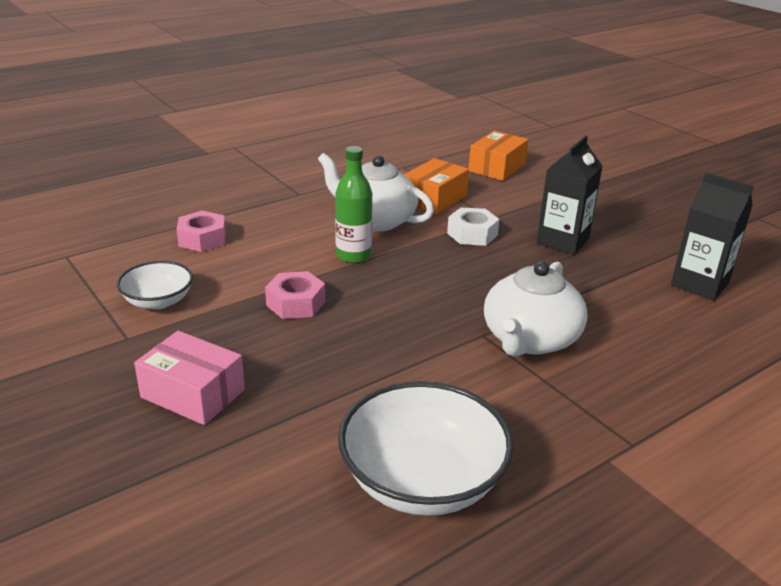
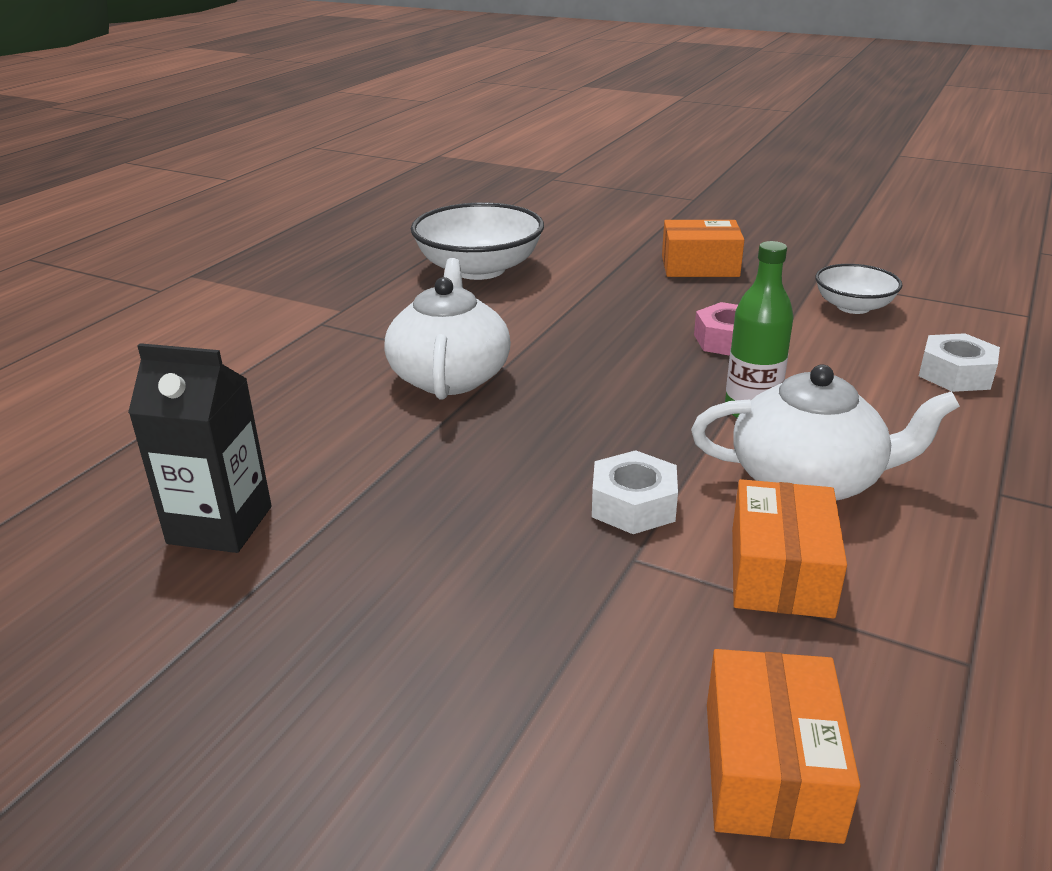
camera: 155 degrees right, 0 degrees up
(193, 393) = (700, 266): pink box -> orange box
(202, 239) = (955, 374): pink nut -> white nut
(562, 241) = (473, 543): black carton -> none

